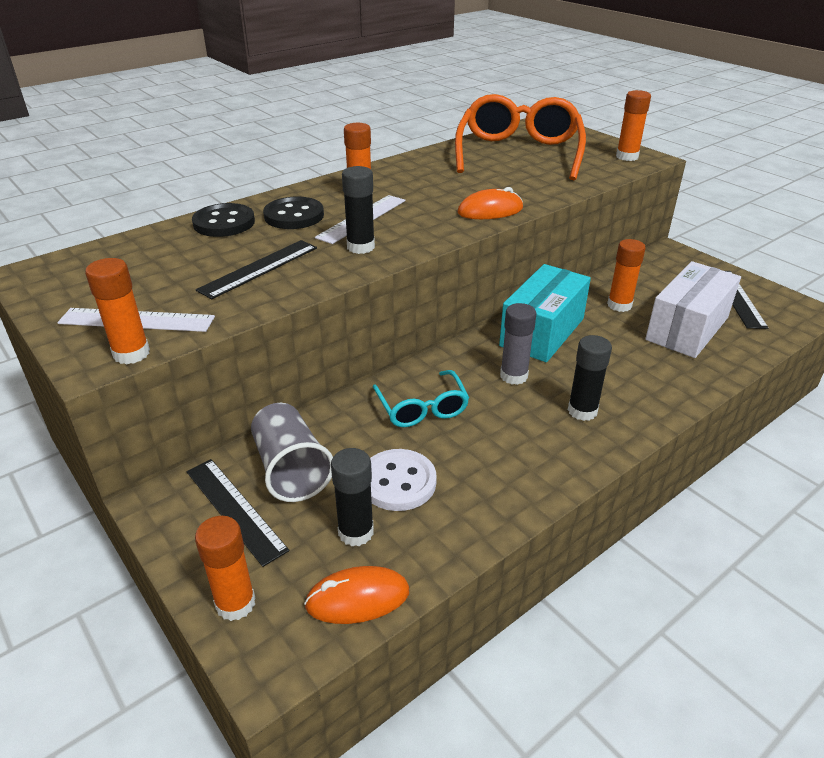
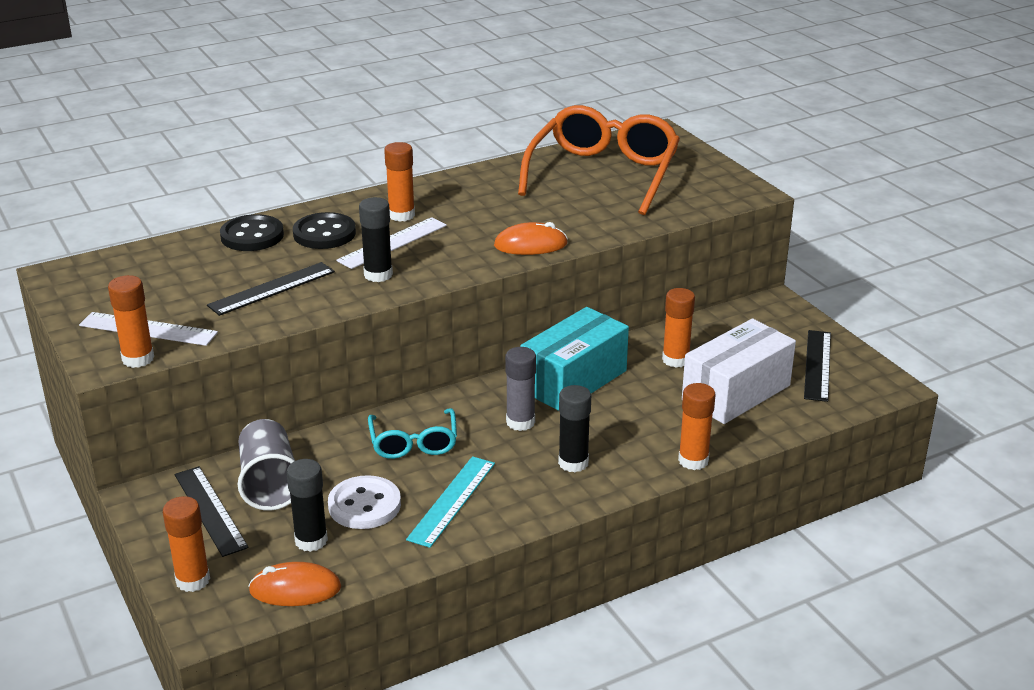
camera: 10 degrees right, 5 degrees down
(484, 465) = (451, 500): none -> turquoise ruler
(627, 157) = (726, 189): orange glue stick -> orange glue stick (693, 460)

